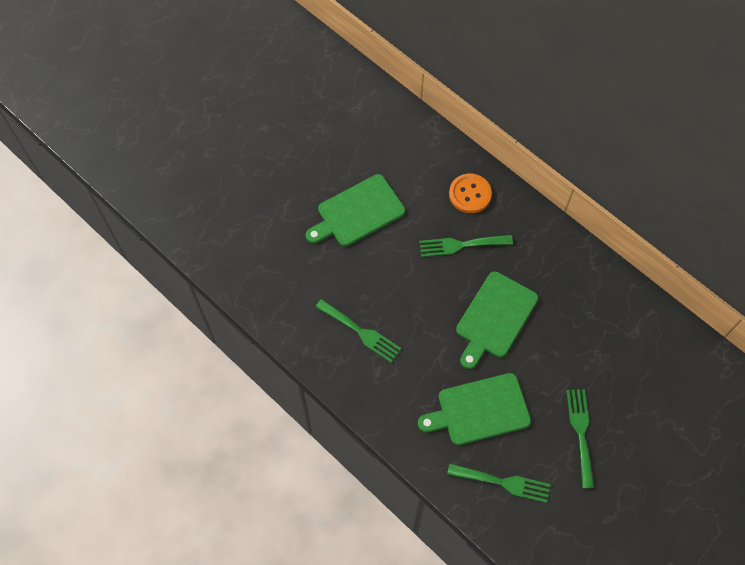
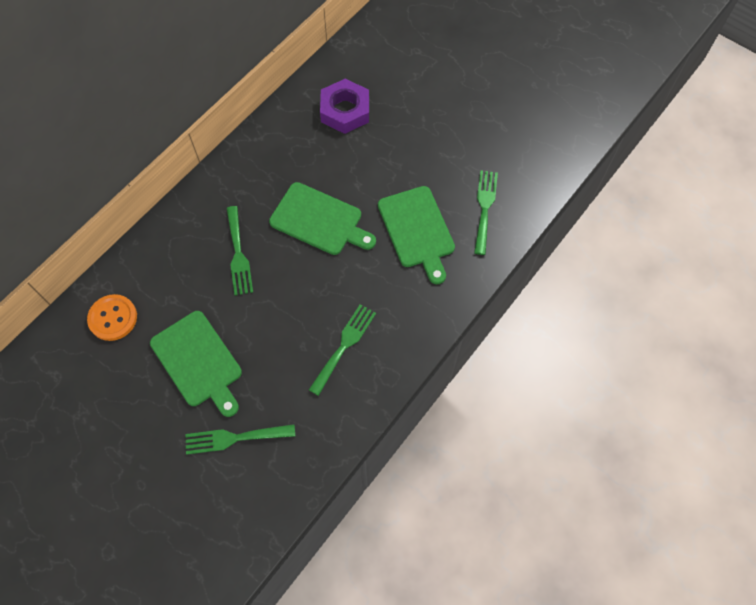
camera: 95 degrees left, 0 degrees up
(470, 194) = (177, 248): orange button -> orange button (113, 318)
(580, 432) = (428, 148): green fork -> green fork (234, 438)
(628, 350) = (345, 111): none -> purple nut

